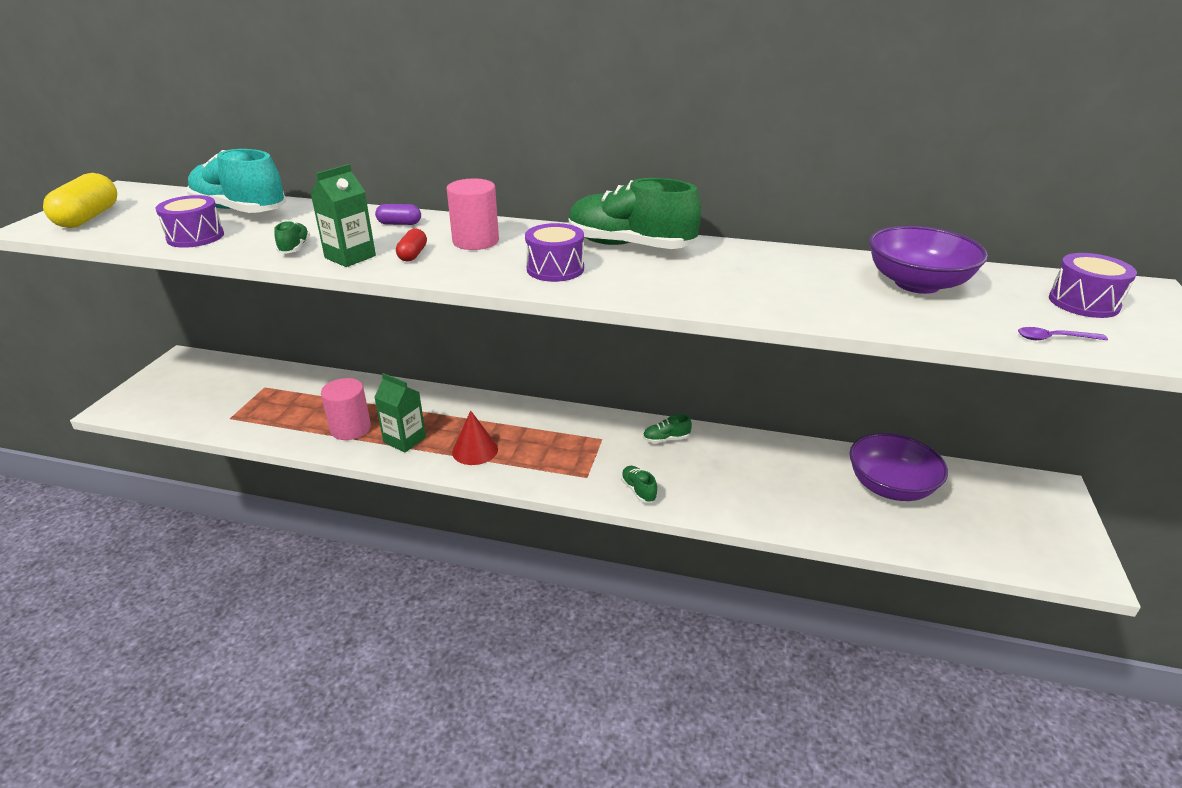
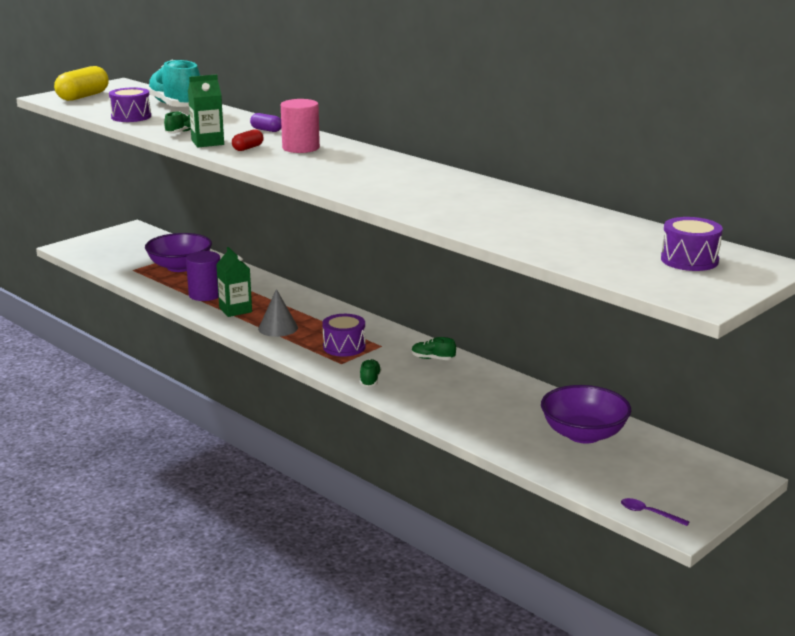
camera: 30 degrees right, 10 degrees down
(350, 428) = (205, 294): pink cylinder -> purple cylinder
(475, 450) = (278, 328): red cone -> grey cone
(555, 269) = (327, 171): purple drum -> purple drum (344, 347)
(630, 246) = (403, 168): green shoe -> none
(917, 284) = (577, 226): purple bowl -> purple bowl (180, 267)
(1053, 338) = (609, 270): purple spoon -> purple spoon (649, 513)

